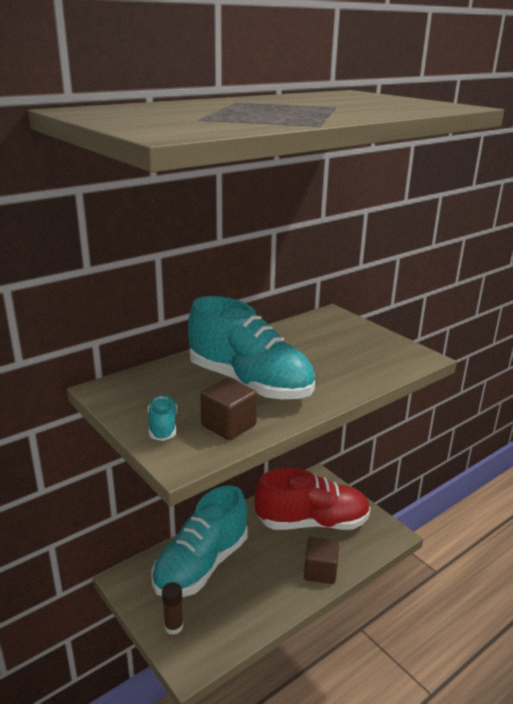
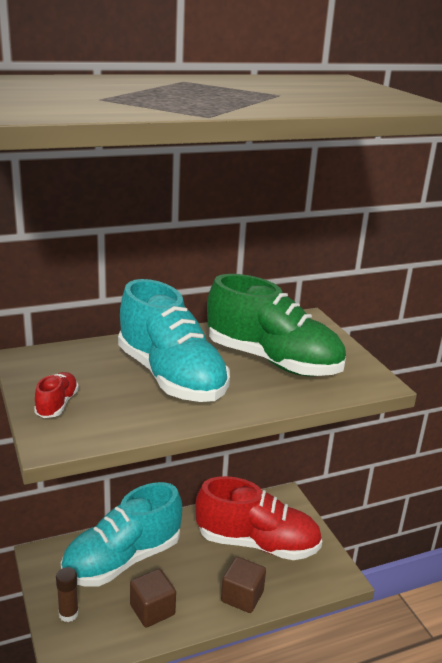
camera: 15 degrees right, 0 degrees up
(163, 427) = (57, 405): turquoise shoe -> red shoe
(228, 425) = (121, 416): brown cube -> brown cube (152, 610)
(327, 354) = (273, 361): none -> green shoe

